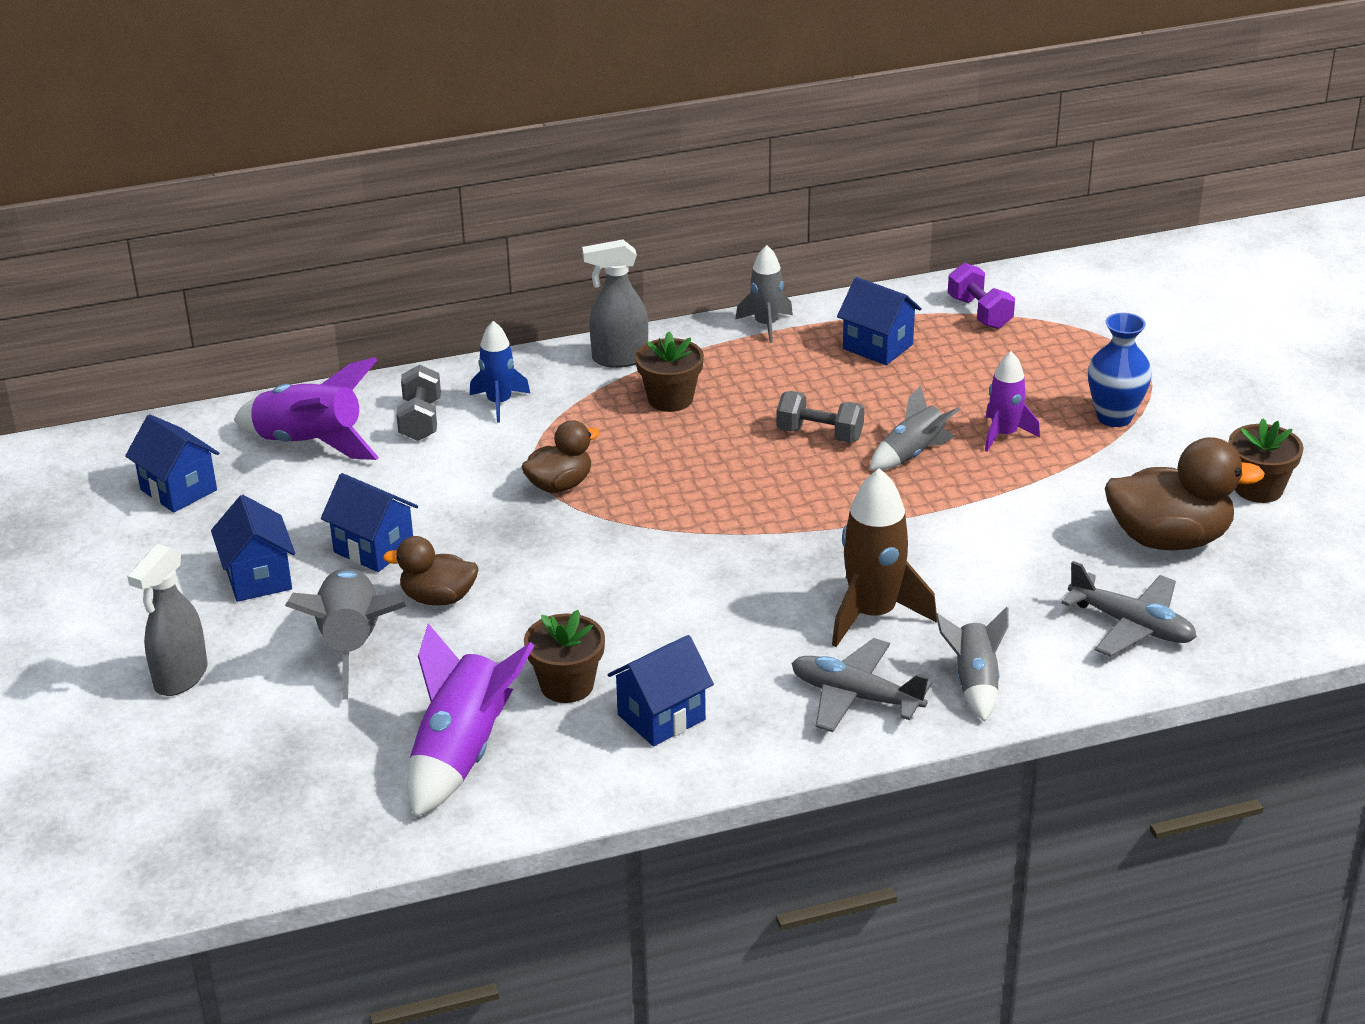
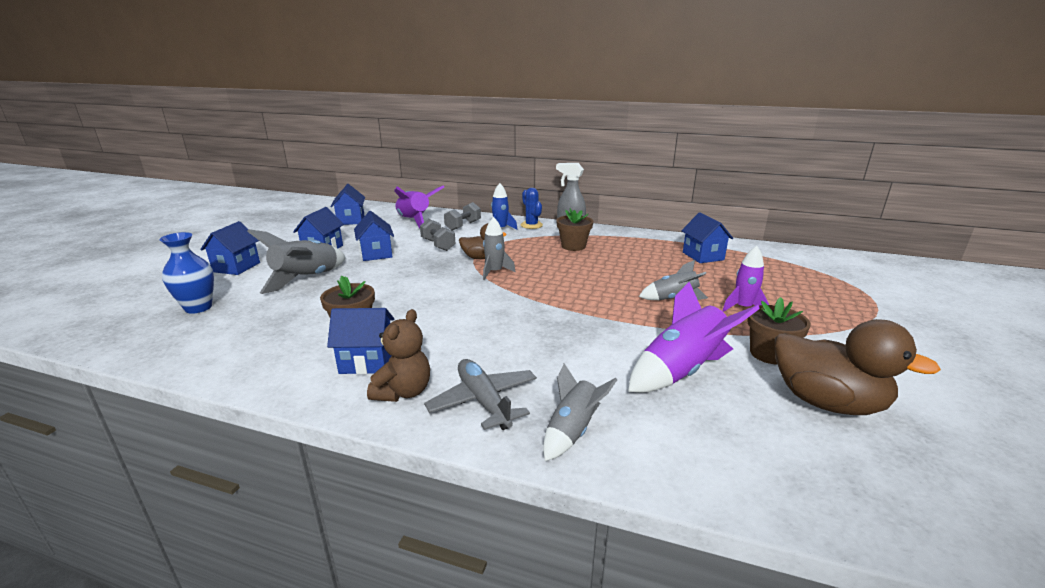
camera: 35 degrees right, 10 degrees down
(180, 678) = (236, 267): grey spray bottle -> blue house
(438, 598) = (367, 276): brown duck -> none
(462, 754) = (260, 335): purple rocket -> purple rocket (681, 371)
(540, 371) = (531, 225): none -> blue cactus
(758, 728) = (403, 392): none -> brown teddy bear
(766, 325) = (653, 236): grey rocket -> grey rocket (494, 272)
(819, 434) = (630, 277): grey dumbbell -> grey dumbbell (438, 245)
(872, 614) = (555, 361): brown rocket -> none
(979, 313) = (777, 259): purple dumbbell -> none
(1114, 417) = (832, 322): blue vase -> blue vase (198, 308)
(1131, 626) = (743, 448): grey plane -> none
(1258, 488) = (938, 399): brown flower pot -> brown flower pot (769, 354)

